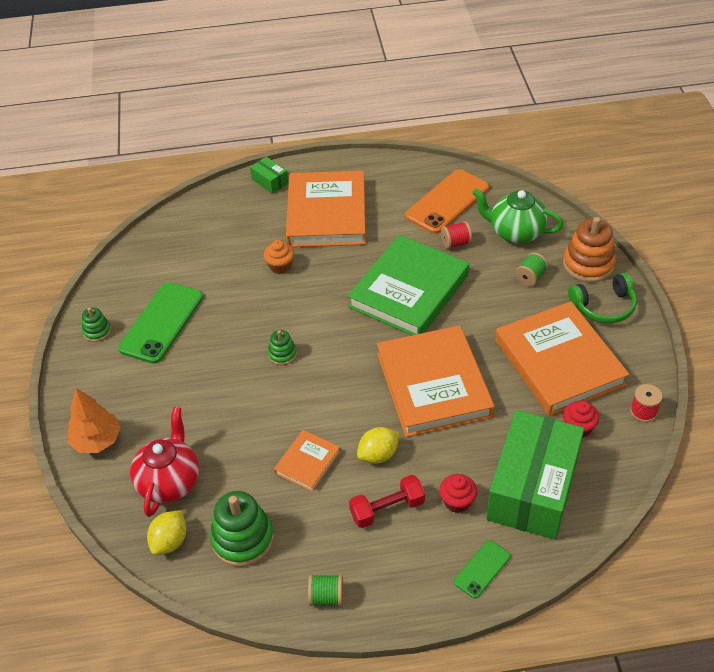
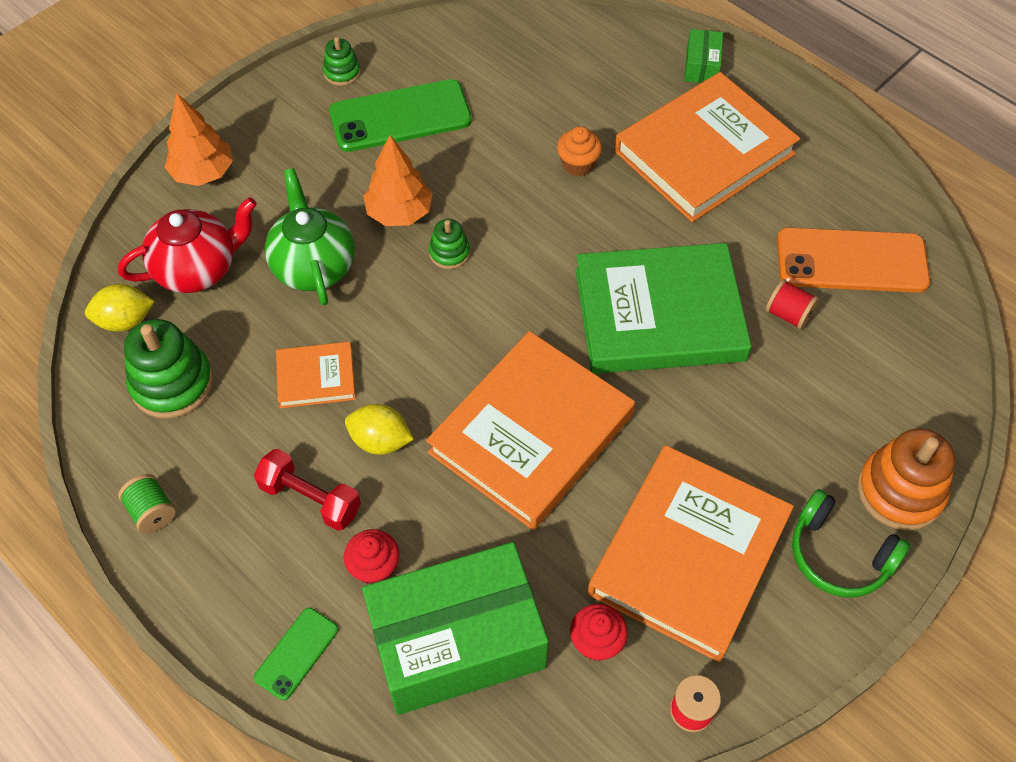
camera: 50 degrees right, 10 degrees up
(231, 361) = (399, 212): none -> orange tree
(482, 569) = (296, 653): green phone -> green phone turned 60 degrees counterclockwise
(515, 232) = (873, 370): green teapot -> green teapot (313, 266)
(530, 277) = (809, 434): green spool -> none

